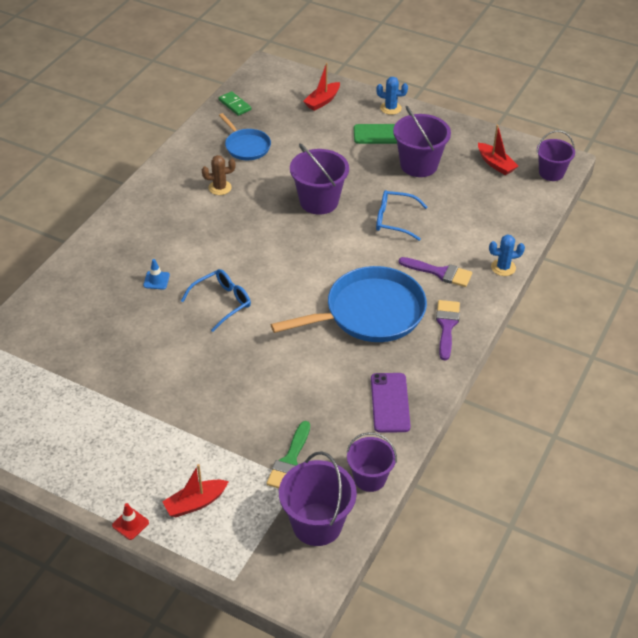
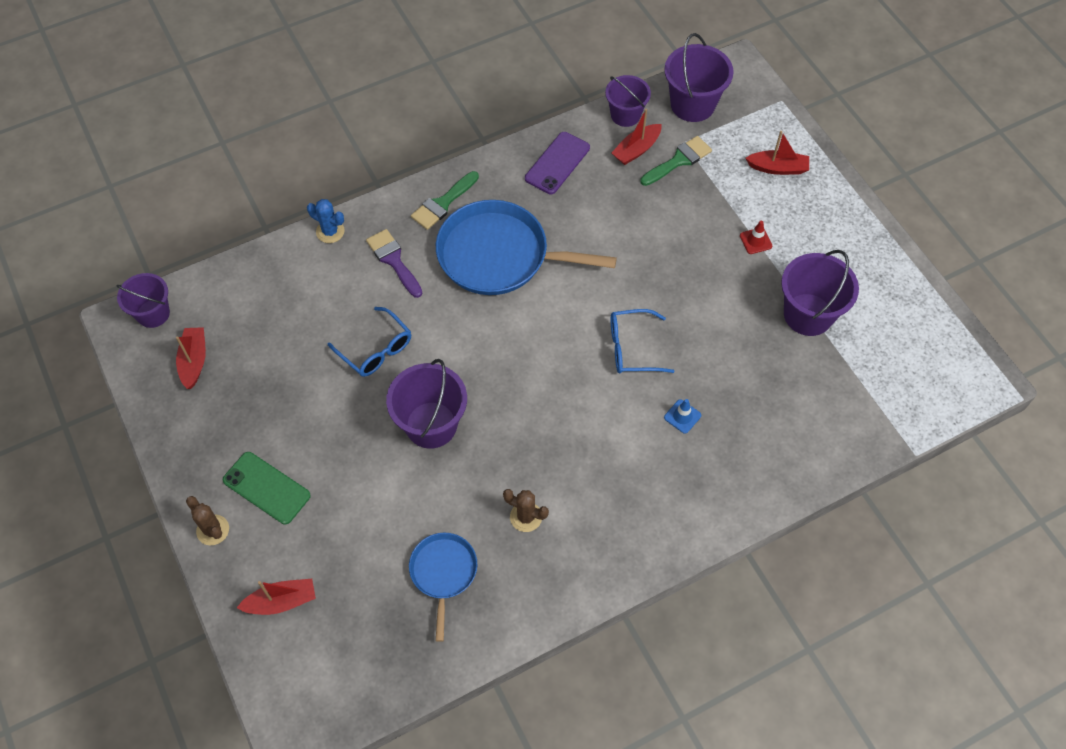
camera: 145 degrees left, 15 degrees up
(130, 524) = (839, 179): red traffic cone -> red traffic cone (755, 241)
(234, 105) = (398, 670): green domino -> none
(334, 450) = (636, 150): none -> red boat
(390, 108) = (213, 530): blue cactus -> brown cactus
(419, 165) = (275, 412): purple bucket -> purple bucket (808, 314)
(446, 326) = (443, 203): purple brush -> green brush

